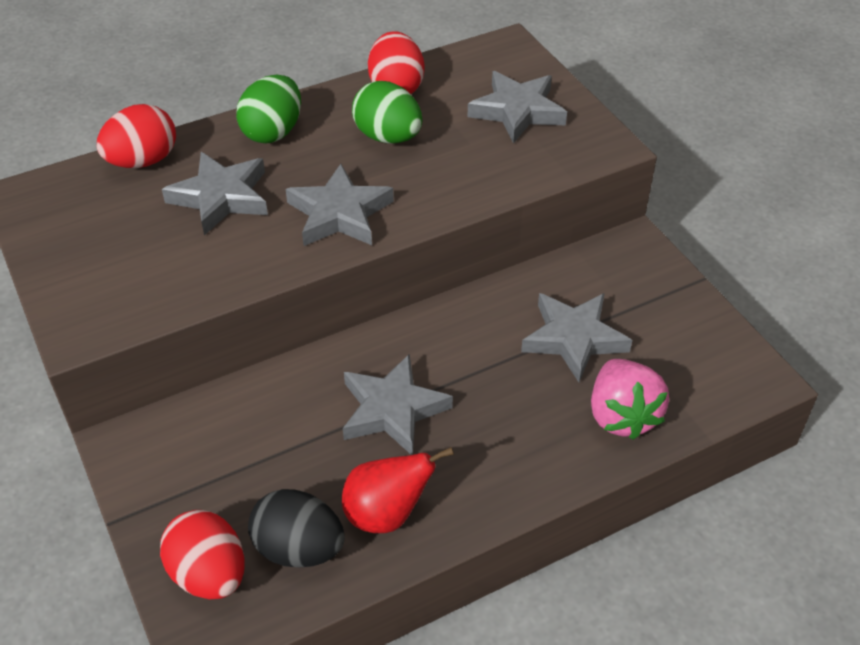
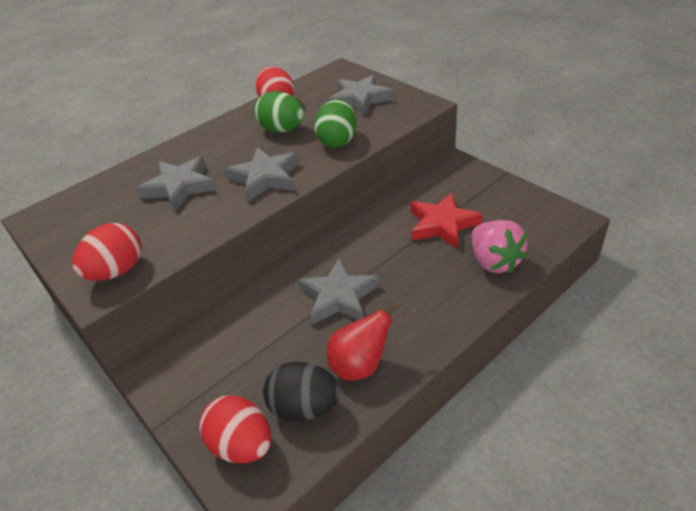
camera: 10 degrees left, 5 degrees down
(143, 161) = (118, 179): red egg -> red egg (117, 271)
(273, 132) = (204, 143): green egg -> green egg (338, 141)
(574, 338) = (442, 224): grey star -> red star

